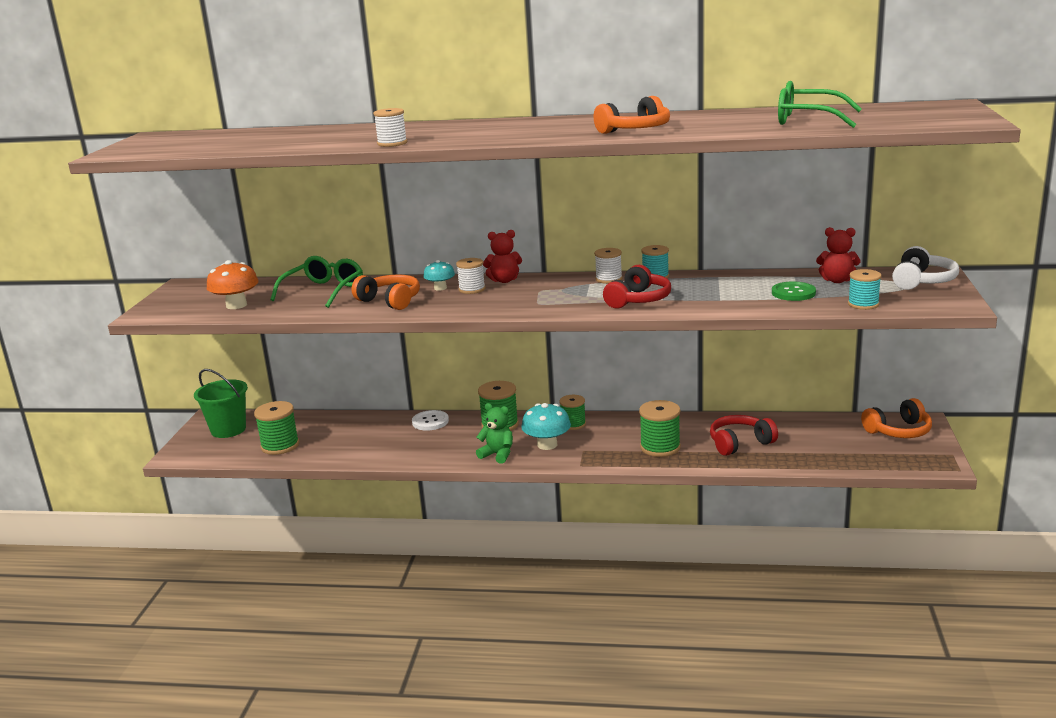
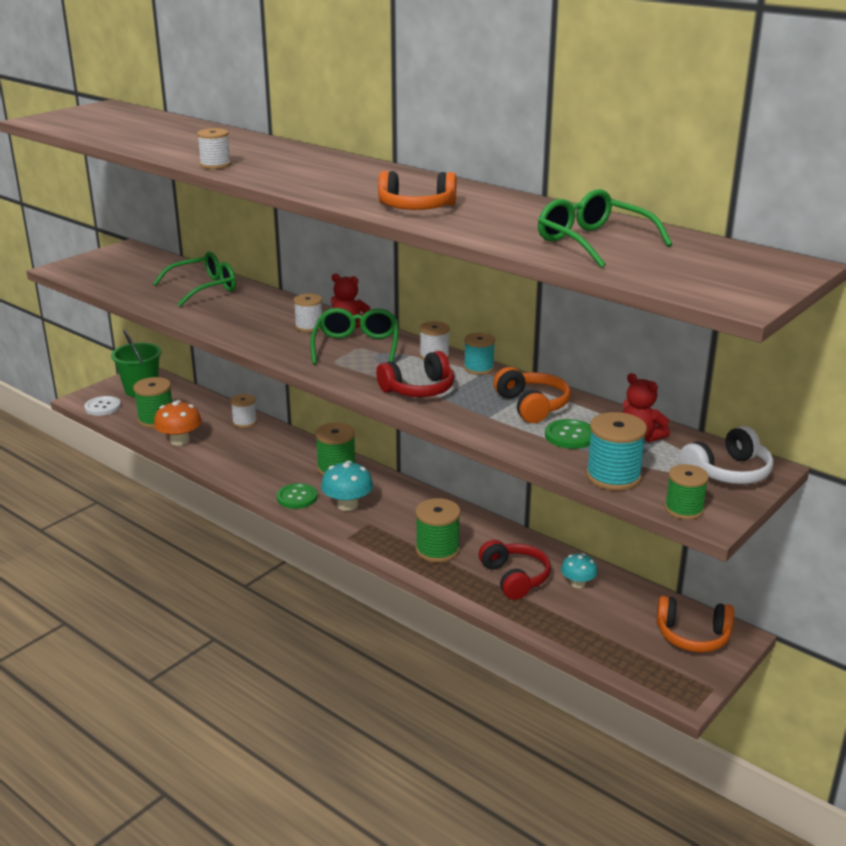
camera: 30 degrees right, 5 degrees up
(236, 305) = (126, 281): orange mushroom -> orange mushroom (180, 440)
(369, 421) = (244, 422): none -> white spool
(390, 301) = (231, 316): orange headphones -> orange headphones (532, 406)
(430, 422) = (288, 442): white button -> white button (103, 407)
(440, 288) = (288, 316): turquoise mushroom -> turquoise mushroom (578, 583)
(497, 455) = (297, 497): green teddy bear -> green button
(537, 290) = (356, 346): none -> green glasses
(573, 424) = (396, 493): green spool -> green spool (684, 509)
(740, 443) = (514, 578): red headphones -> red headphones turned 60 degrees clockwise
(863, 304) = (613, 476): turquoise spool -> turquoise spool, size x1.50

